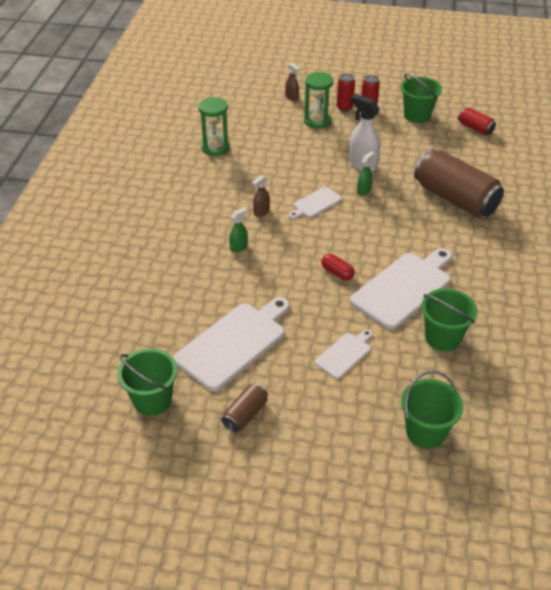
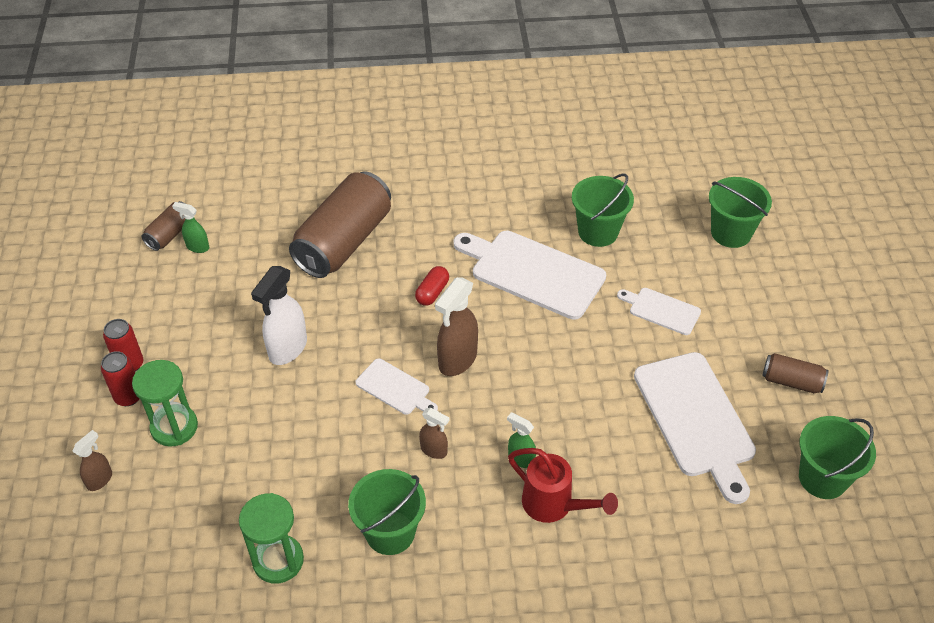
camera: 105 degrees left, 5 degrees up
(198, 254) = (554, 505): none -> red watering can
(234, 343) = (696, 419): white cutting board -> white cutting board turned 135 degrees counterclockwise
(329, 234) = (457, 360): none -> brown spray bottle
(337, 273) = (530, 339): red capsule -> red capsule (432, 292)
(364, 191) = (351, 338): green spray bottle -> green spray bottle (197, 247)
(417, 115) = (142, 301): green bucket -> green bucket (390, 532)
(475, 128) = (170, 234): red can -> brown can

